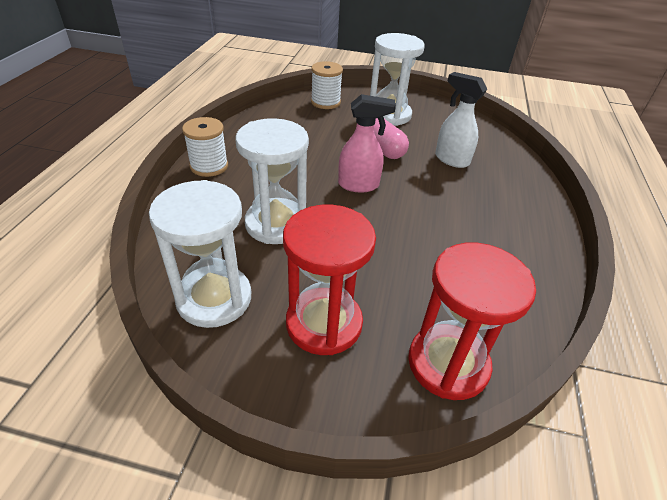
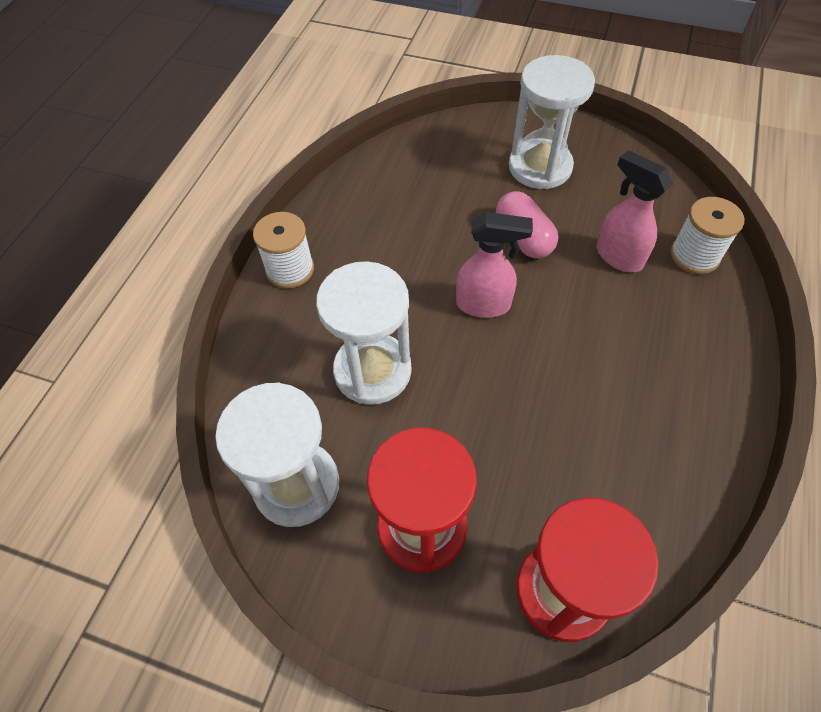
camera: 10 degrees right, 15 degrees up
(325, 102) = (450, 143): white spool -> white spool (694, 255)
(451, 159) = (618, 256): white spray bottle -> pink spray bottle

